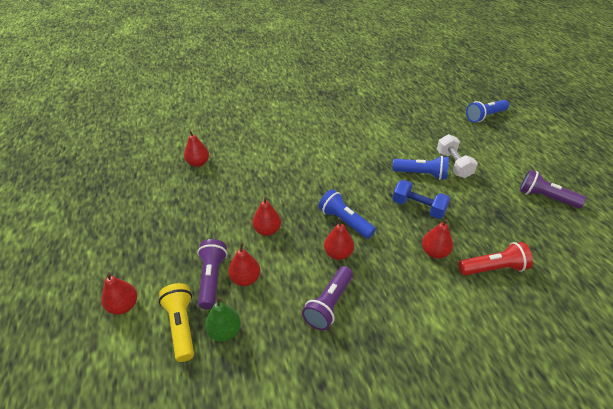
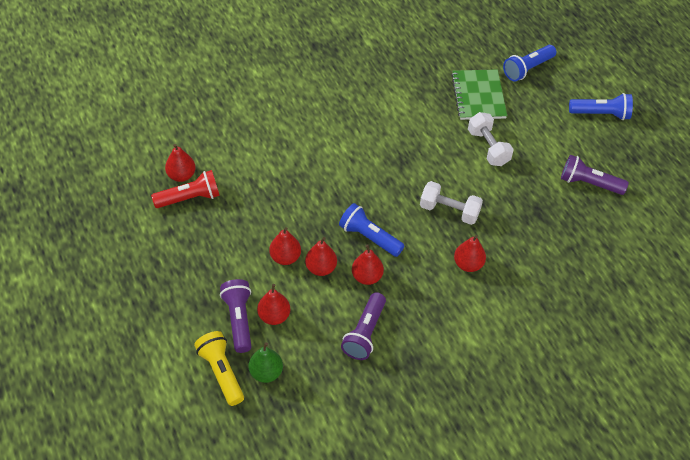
camera: 10 degrees left, 10 degrees up
(123, 306) = (155, 359): red pear -> red pear (321, 268)
(418, 207) = (449, 211): blue dumbbell -> white dumbbell
(421, 174) = (451, 165): blue flashlight -> blue flashlight (601, 114)
(445, 130) = (478, 96): none -> green notebook
(493, 268) = (528, 276): red flashlight -> red flashlight (190, 198)

